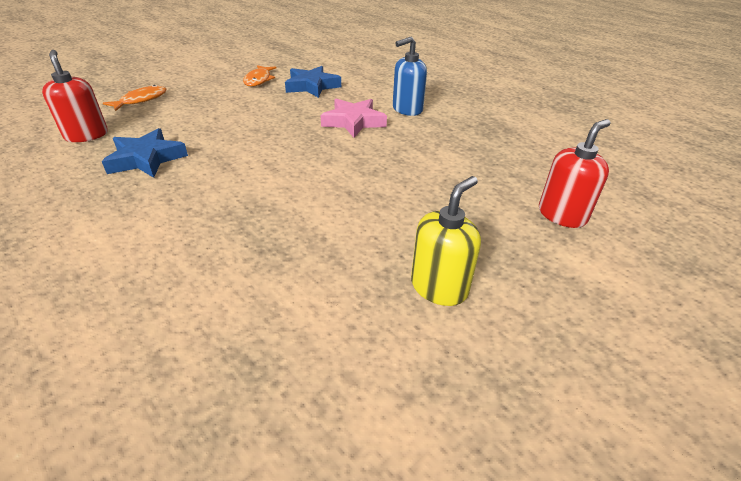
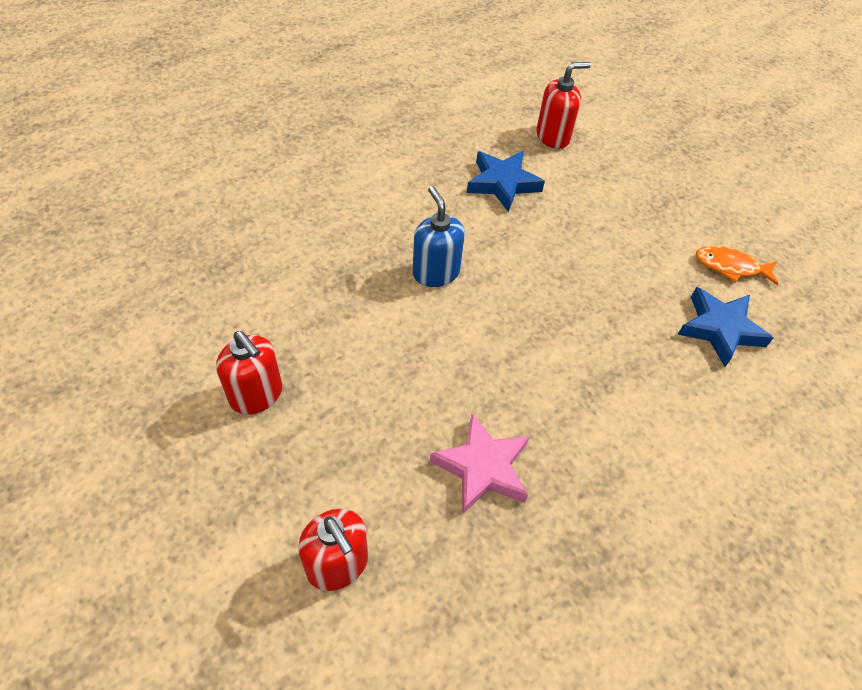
camera: 95 degrees right, 15 degrees up
(141, 100) = (643, 162): orange fish -> none
(353, 122) = (597, 369): pink star -> pink star (482, 467)
(407, 109) = (647, 447): blue soap dispenser -> blue soap dispenser (436, 272)
(439, 287) = (256, 394): yellow soap dispenser -> red soap dispenser

